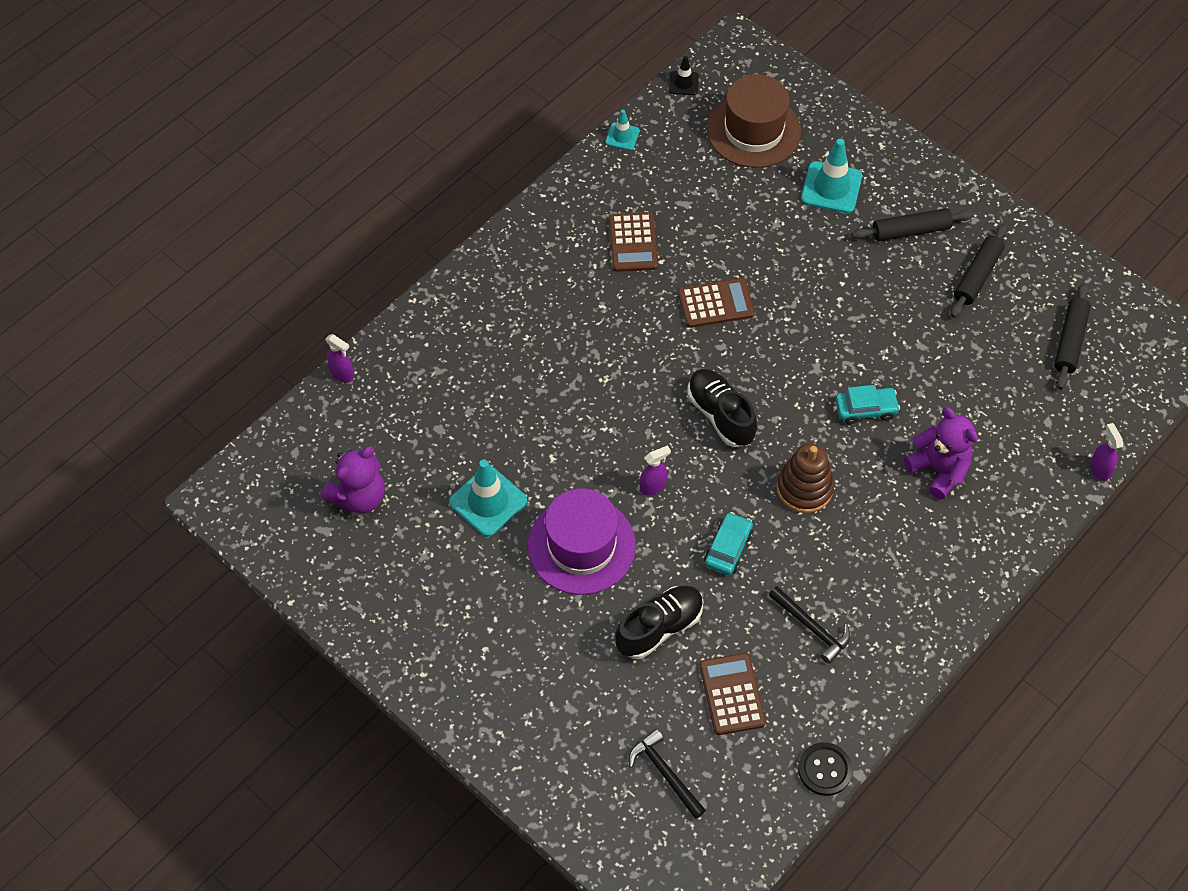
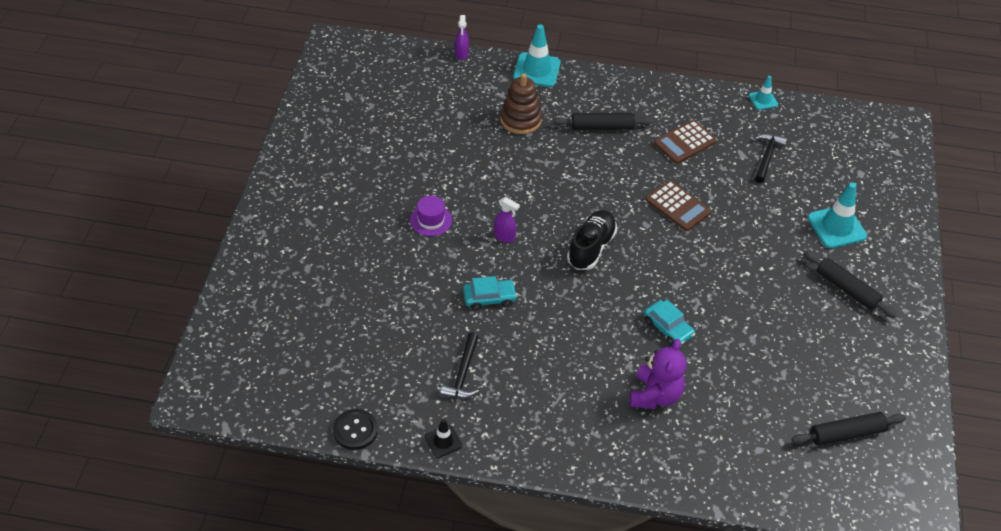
camera: 55 degrees right, 10 degrees down
(359, 497) = (383, 101): purple teddy bear -> none
(488, 501) = (427, 160): turquoise traffic cone -> turquoise traffic cone (537, 70)
(581, 545) = (431, 220): purple hat -> purple hat, size x0.50
(659, 627) = (400, 288): black shoe -> none
(665, 773) = (293, 339): black hammer -> black hammer (767, 157)
(683, 83) = (839, 111): black traffic cone -> black traffic cone (443, 441)
(732, 694) = (377, 350): brown calculator -> none
(753, 131) = (839, 164): brown hat -> none
(804, 488) = (572, 320): brown stacking toy -> brown stacking toy (520, 120)
(977, 276) = (847, 347): black rolling pin -> black rolling pin (602, 127)
(1099, 469) = (746, 504): purple spray bottle -> none

